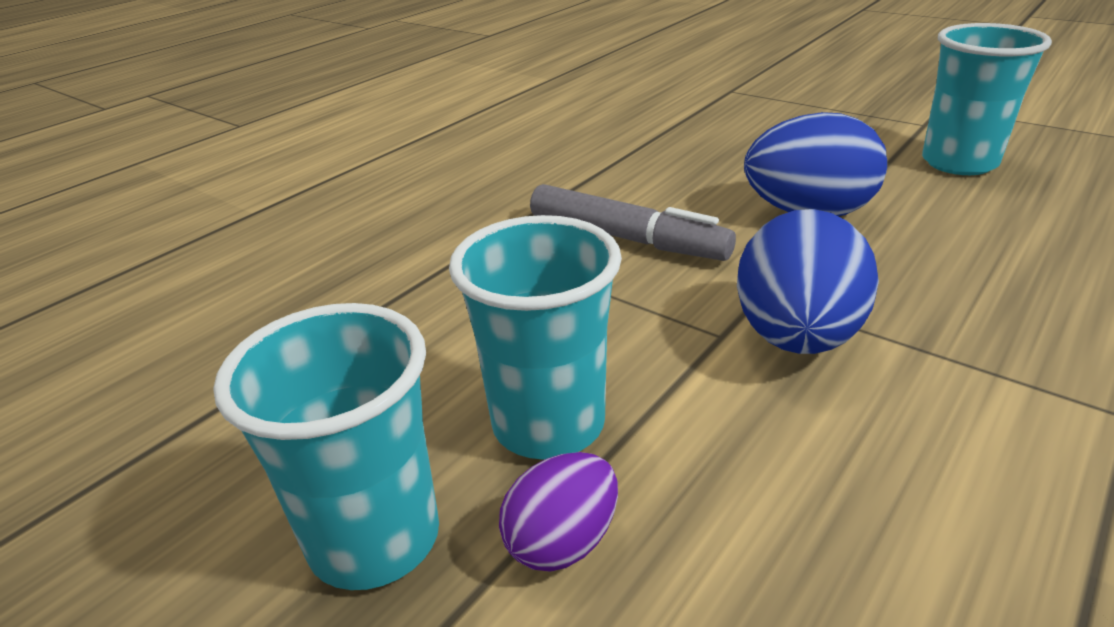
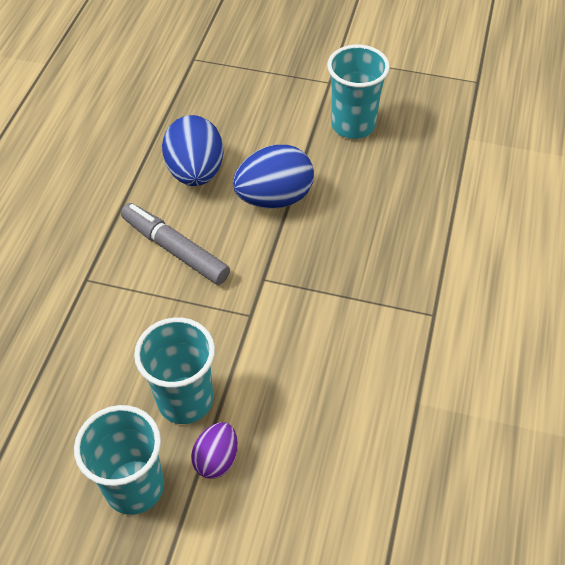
camera: 25 degrees left, 20 degrees up
(627, 238) = (175, 249): grey marker -> grey marker turned 150 degrees counterclockwise
(796, 337) = (287, 306): blue egg -> blue egg (195, 172)

